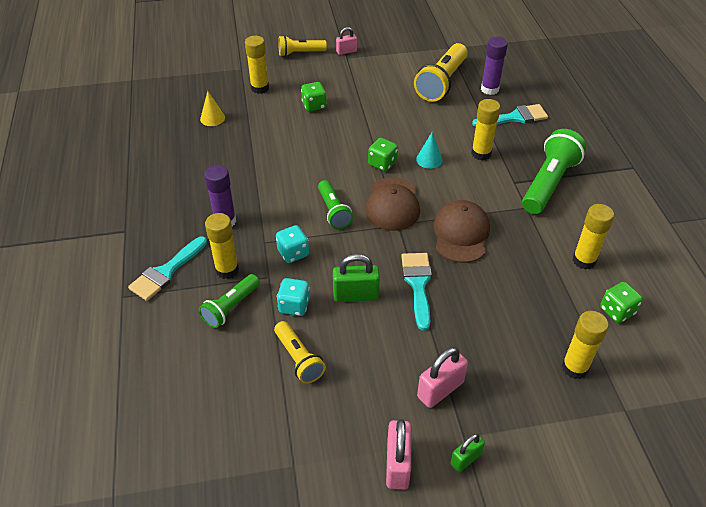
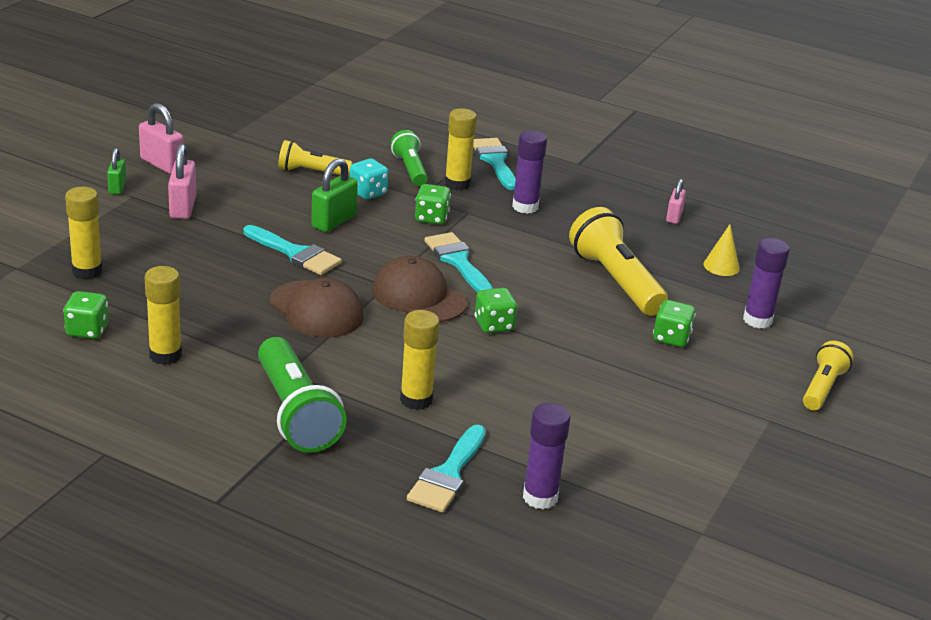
camera: 125 degrees right, 15 degrees down
(260, 88) = (757, 320): yellow glue stick -> purple glue stick
(293, 253) = (431, 218): turquoise dice -> green dice
(333, 211) = (458, 261): green flashlight -> turquoise brush
(346, 51) = (788, 428): pink padlock -> pink padlock (674, 216)
(429, 159) = (457, 358): turquoise cone -> none
(442, 83) = (608, 464): yellow flashlight -> yellow flashlight (615, 281)

